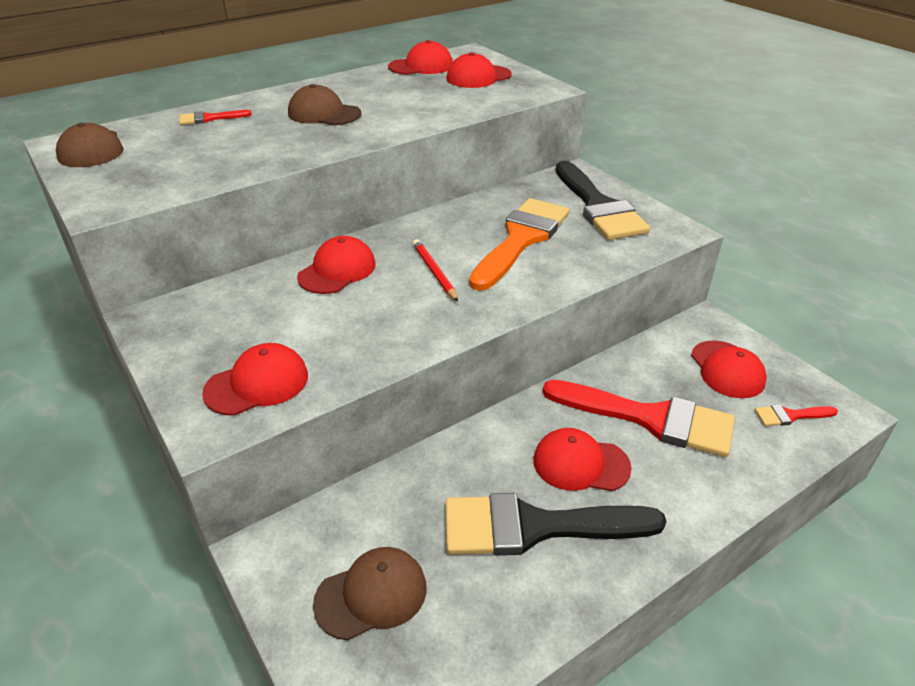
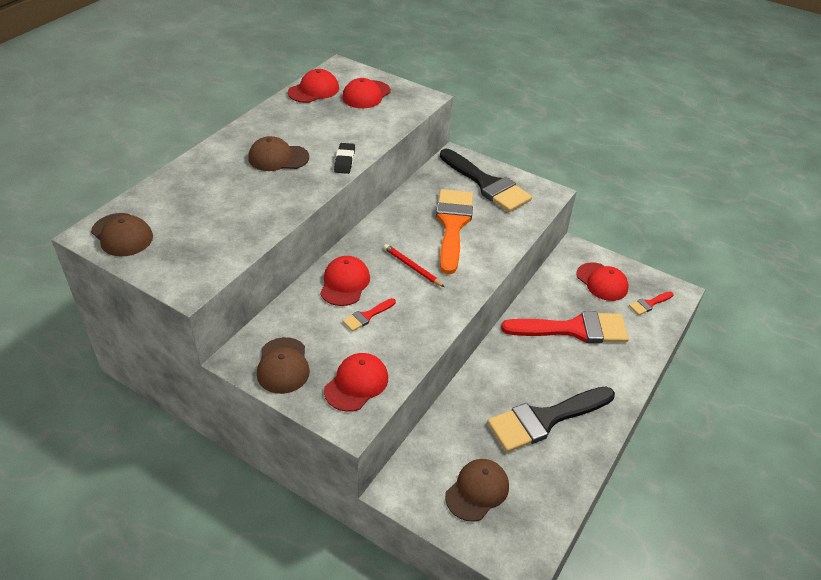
camera: 25 degrees left, 5 degrees up
(189, 339) = (283, 366): none -> brown cap
(209, 118) = (190, 182): red brush -> red brush (367, 316)
(397, 127) = (344, 161): none -> black eraser
(580, 464) = (549, 372): red cap -> none

